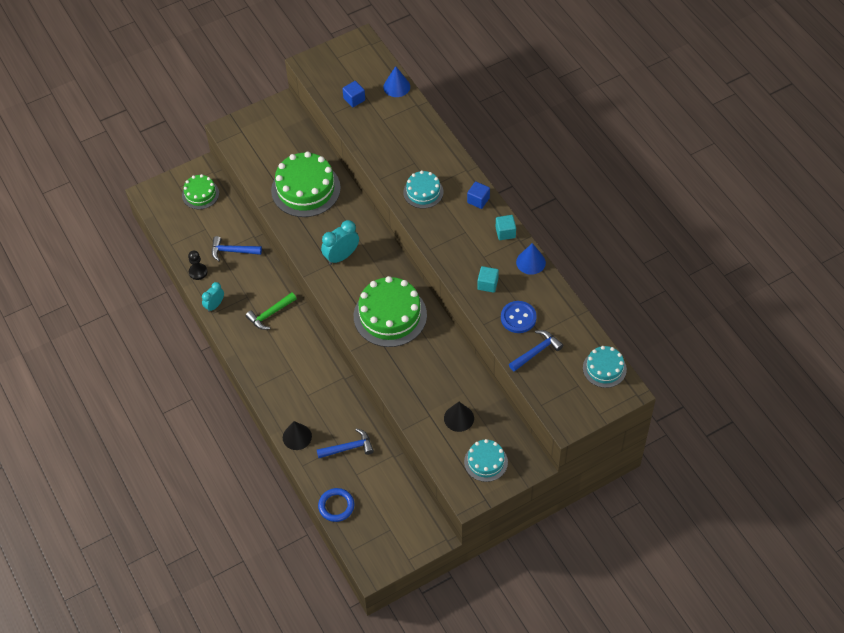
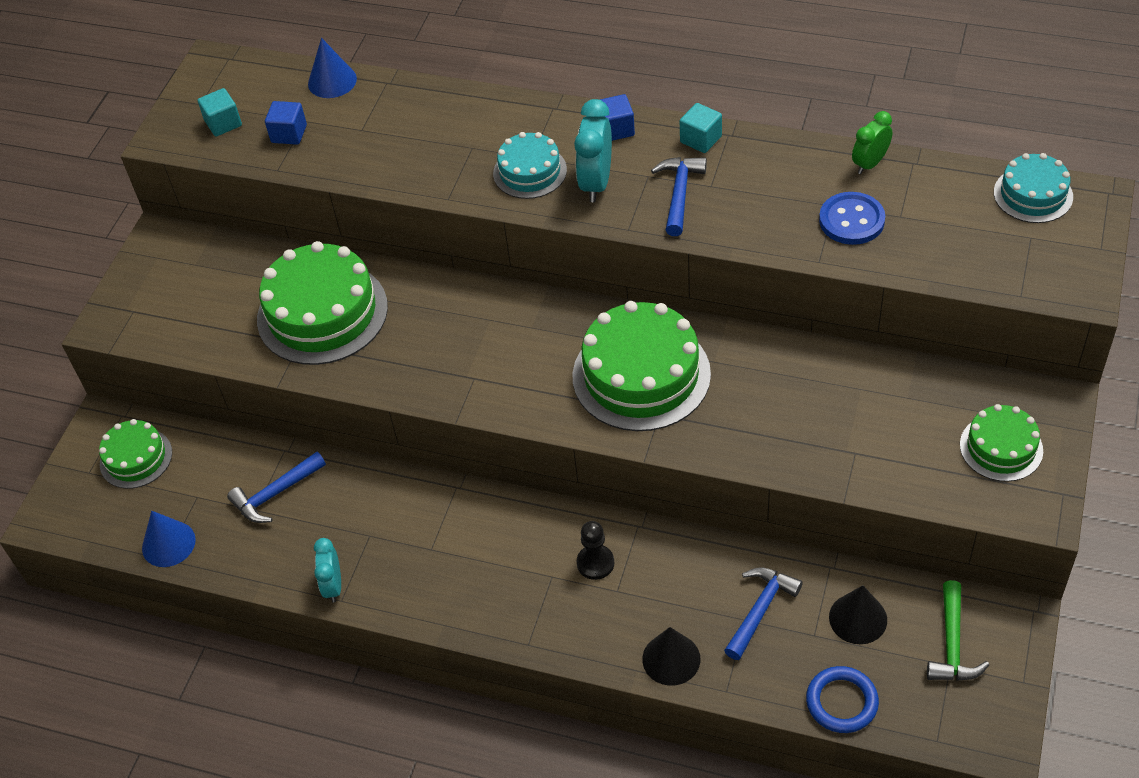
camera: 40 degrees left, 5 degrees down
(198, 272) = (253, 562): black pawn -> black pawn (595, 563)
(270, 314) = (432, 531): green hammer -> green hammer (952, 644)
(341, 256) = (480, 356): turquoise clock -> turquoise clock (596, 183)
(459, 418) = (896, 424): black cone -> black cone (858, 618)
(486, 462) = (1001, 447): turquoise cake -> green cake
(487, 284) = (760, 212): turquoise cube -> turquoise cube (223, 123)
(530, 262) = (778, 148): blue cone -> blue cone (168, 544)
(536, 351) = (928, 240): blue hammer -> blue hammer (679, 193)
(557, 300) = (870, 164): none -> green clock

